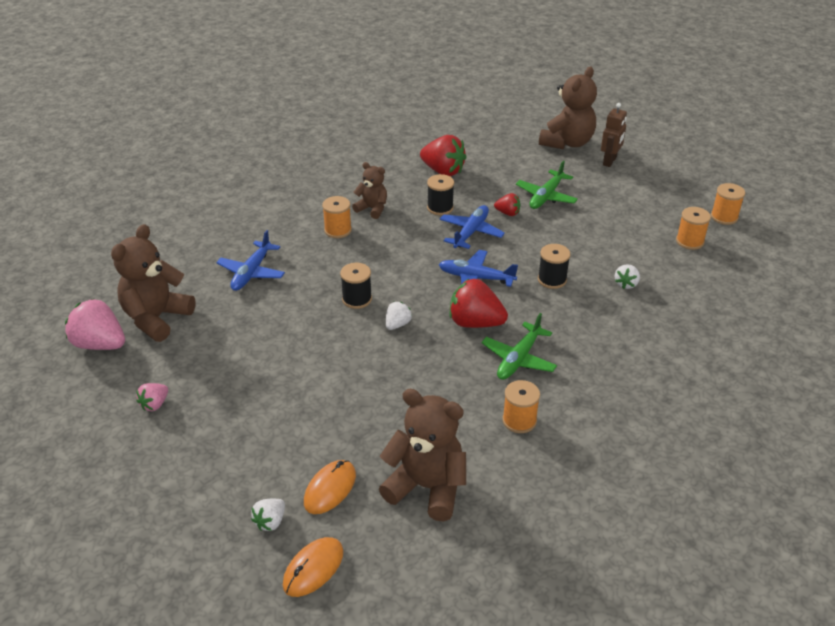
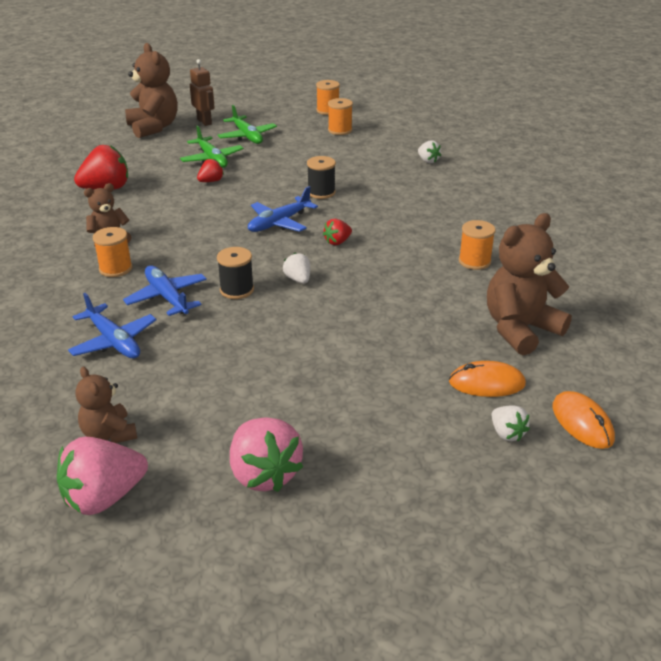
camera: 60 degrees left, 5 degrees down
(155, 404) = (264, 474): pink strawberry -> pink strawberry, size x1.91
(156, 318) = (109, 434): brown teddy bear -> brown teddy bear, size x0.57
(330, 489) = (487, 383): orange mouse -> orange mouse turned 60 degrees counterclockwise
(440, 208) = (158, 207): black spool -> none
(470, 232) = (214, 205): blue plane -> blue plane (167, 297)
(475, 323) = (337, 242): red strawberry -> red strawberry, size x0.52
(519, 358) = (402, 237): green plane -> green plane (247, 136)
(626, 284) = (360, 167): white strawberry -> white strawberry (428, 161)

